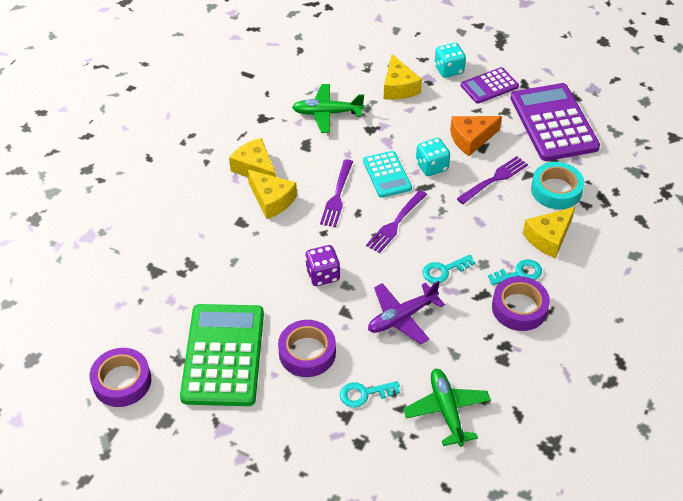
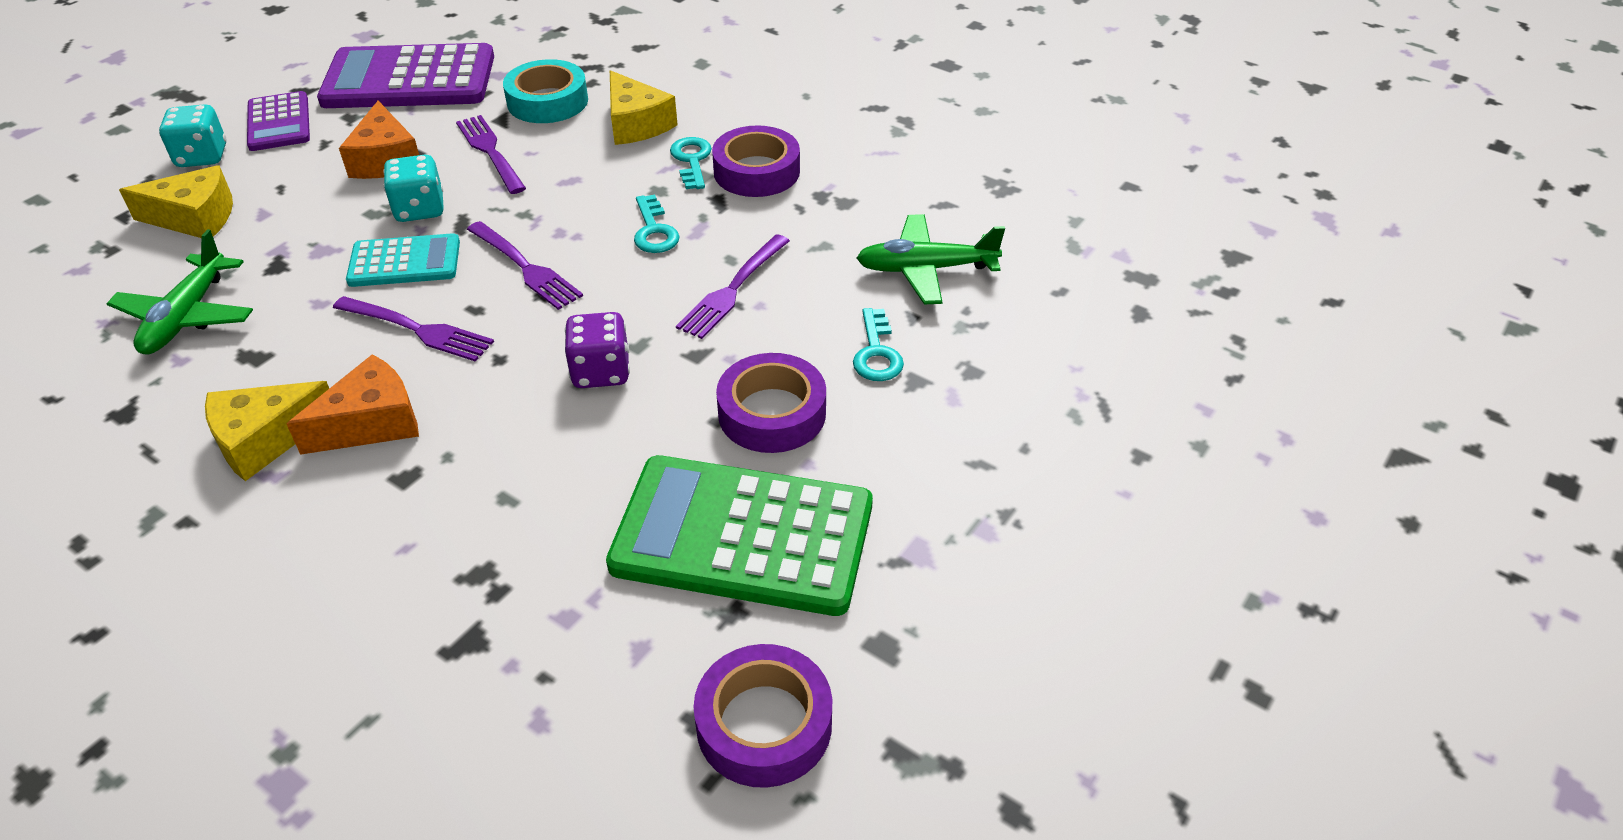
camera: 80 degrees left, 5 degrees down
(271, 200) = (371, 423): yellow cheese -> orange cheese
(402, 317) = (733, 289): purple plane -> purple fork

